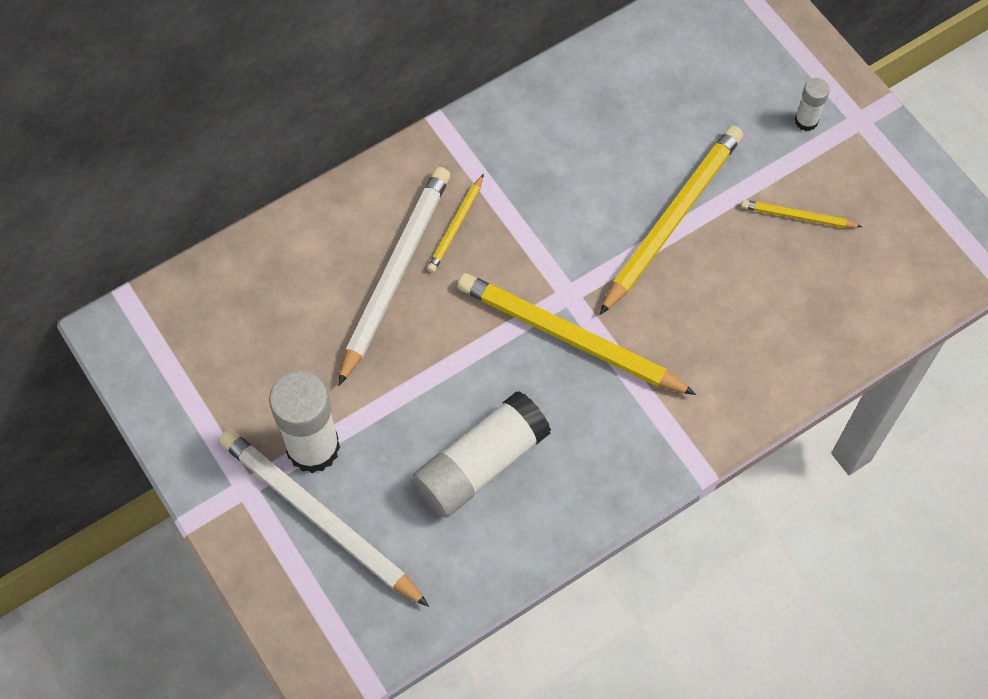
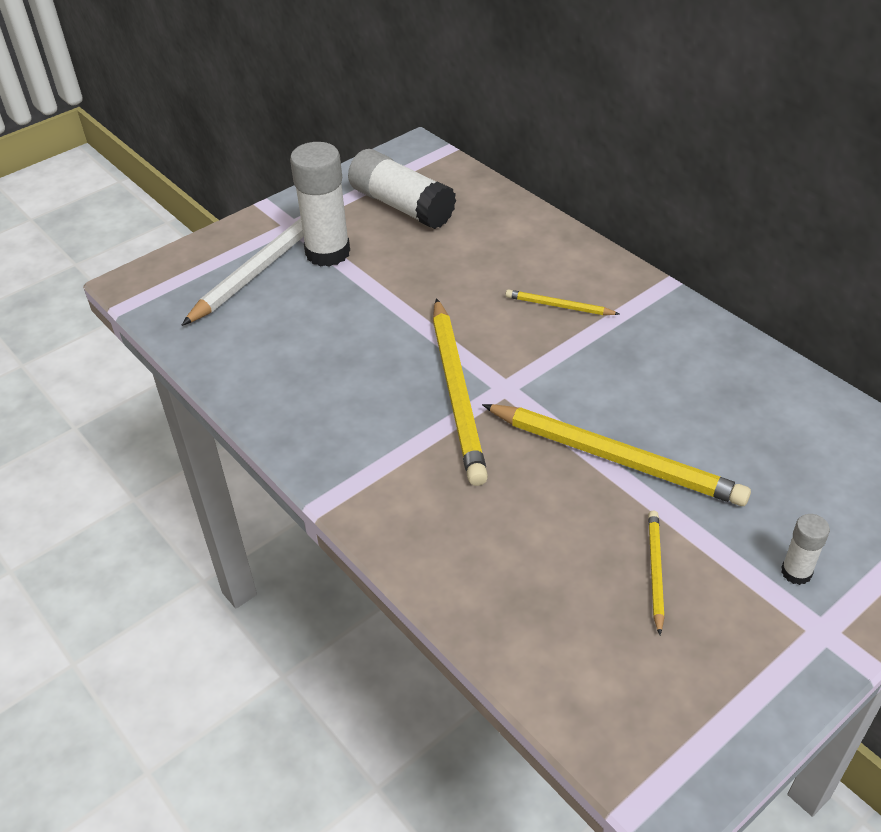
camera: 85 degrees right, 20 degrees down
(395, 274) = (499, 276): white pencil -> none
(481, 464) = (319, 348): white glue stick -> white glue stick (402, 206)
(570, 337) = (457, 393): yellow pencil -> yellow pencil turned 150 degrees clockwise

